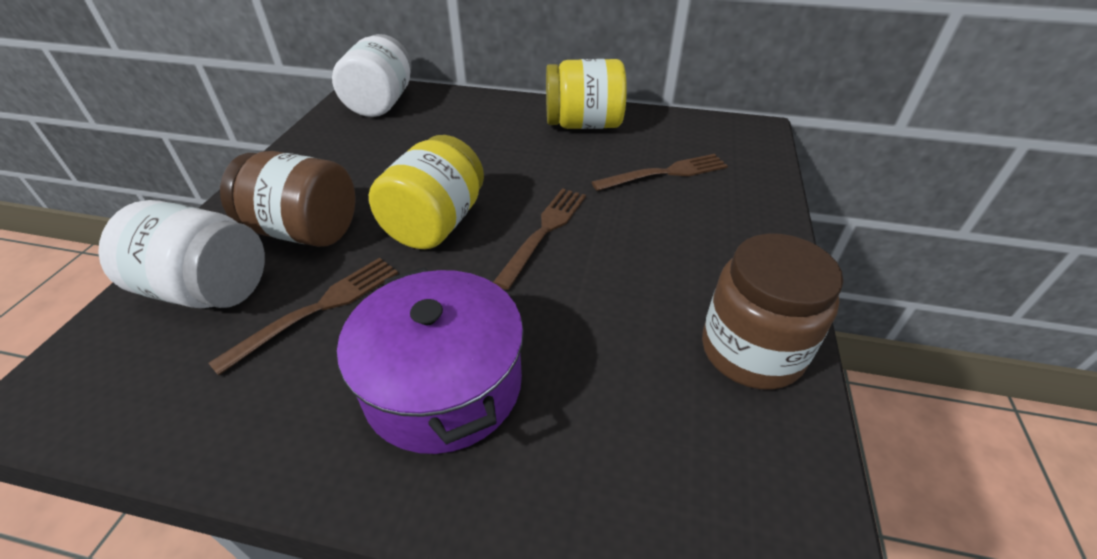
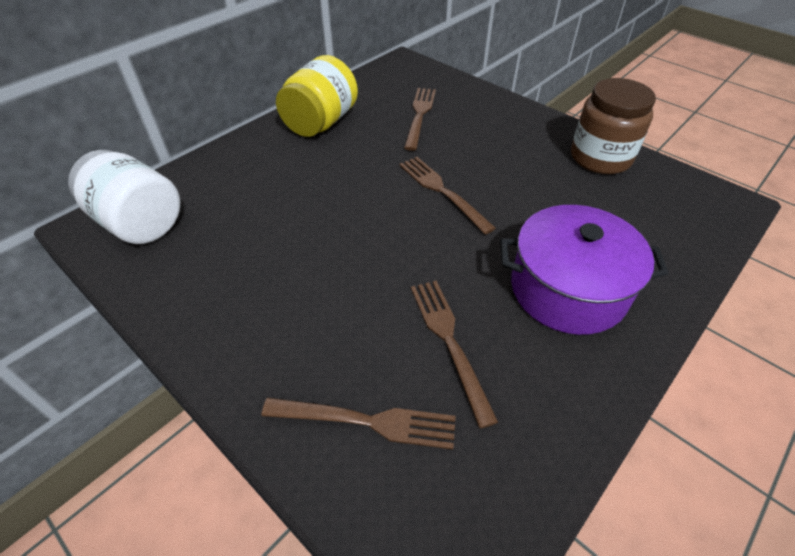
camera: 60 degrees left, 5 degrees up
(208, 289) = (368, 421): white jar -> brown fork
(304, 231) = (328, 330): brown jar -> none
(435, 224) = (387, 243): yellow jar -> none

